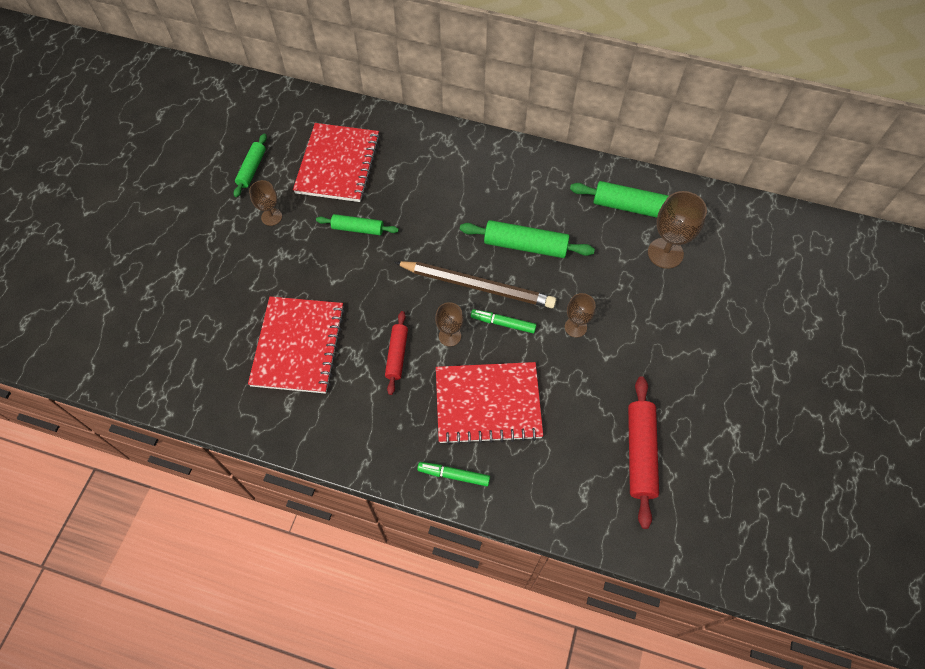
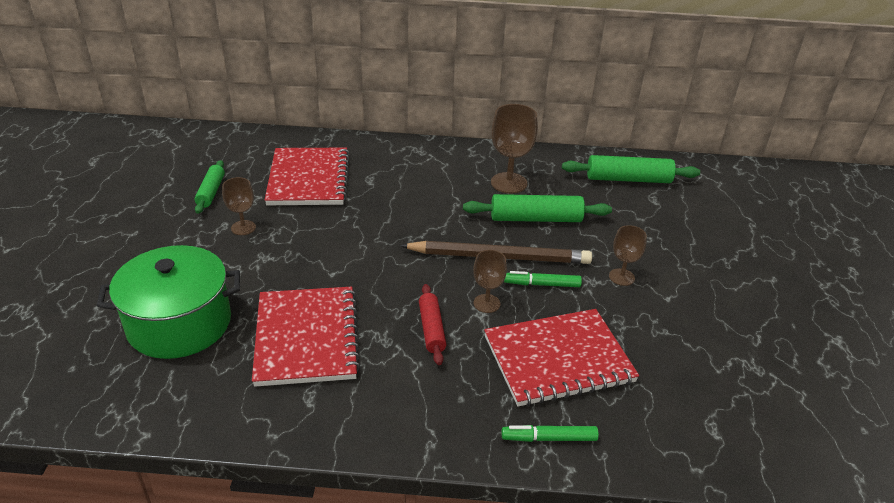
camera: 15 degrees left, 25 degrees down
(206, 314) = (179, 323): none -> green pot
(358, 229) = (347, 226): green rolling pin -> none
(640, 453) = (753, 378): red rolling pin -> none
(665, 253) = (679, 208): brown goblet -> brown goblet (509, 183)

